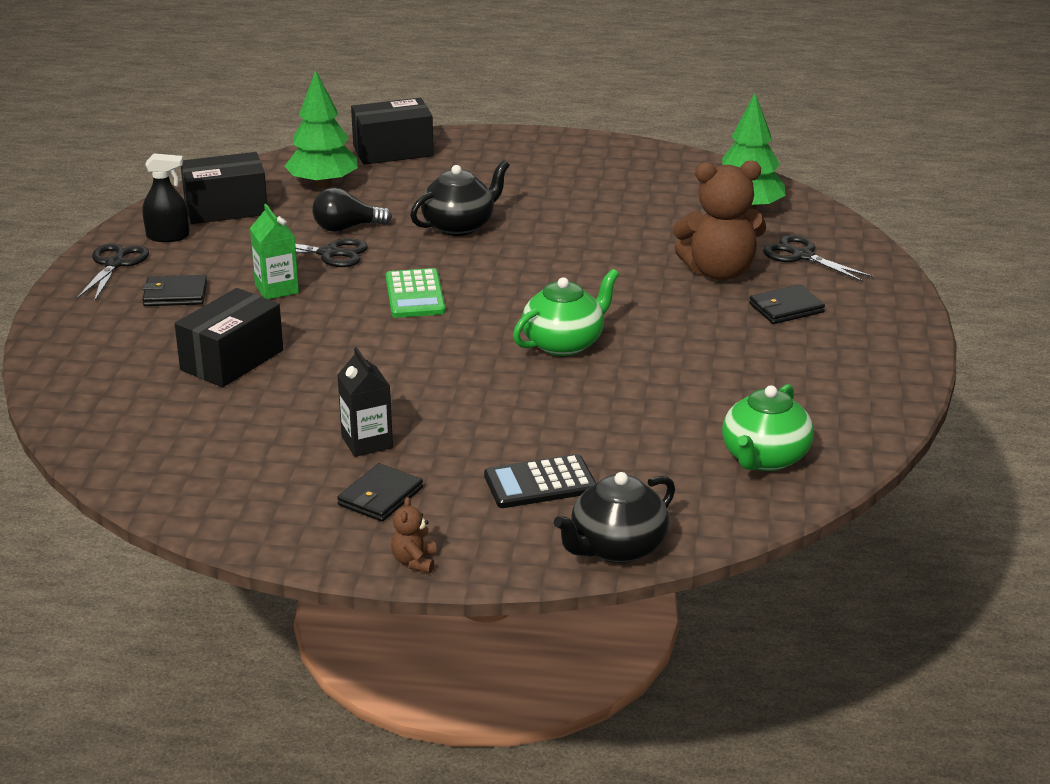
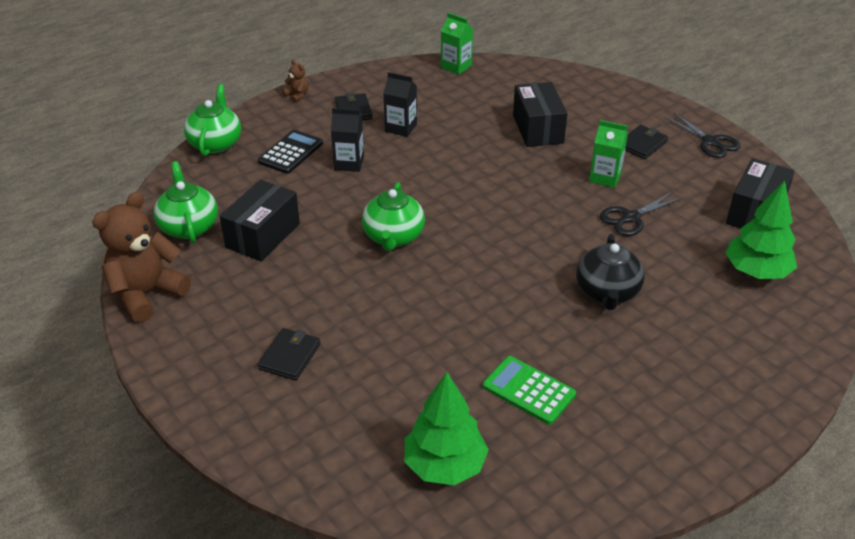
camera: 135 degrees right, 10 degrees up
(147, 484) = (456, 66): none -> green carton
(168, 236) = (733, 174): black spray bottle -> none
(346, 228) = (664, 244): black light bulb -> none
(393, 151) = (793, 341): black box -> black box (263, 235)
(415, 295) = (530, 219): green calculator -> green calculator (528, 391)
(494, 434) = (349, 163): none -> black carton
(616, 548) = (216, 143): black teapot -> green teapot
(719, 272) = (377, 365): brown teddy bear -> brown teddy bear (146, 294)
(802, 256) = (335, 428): black scissors -> none

